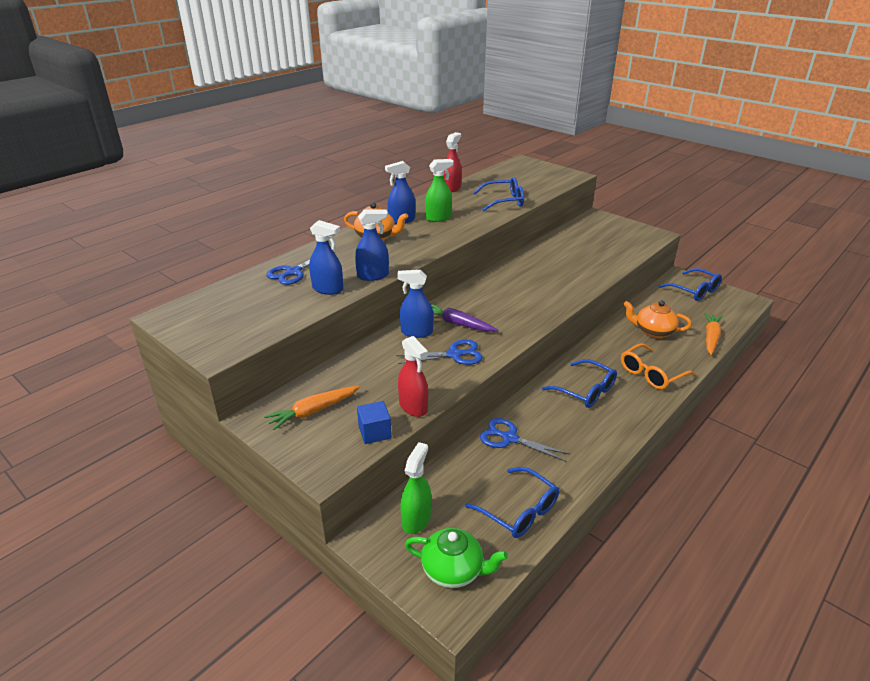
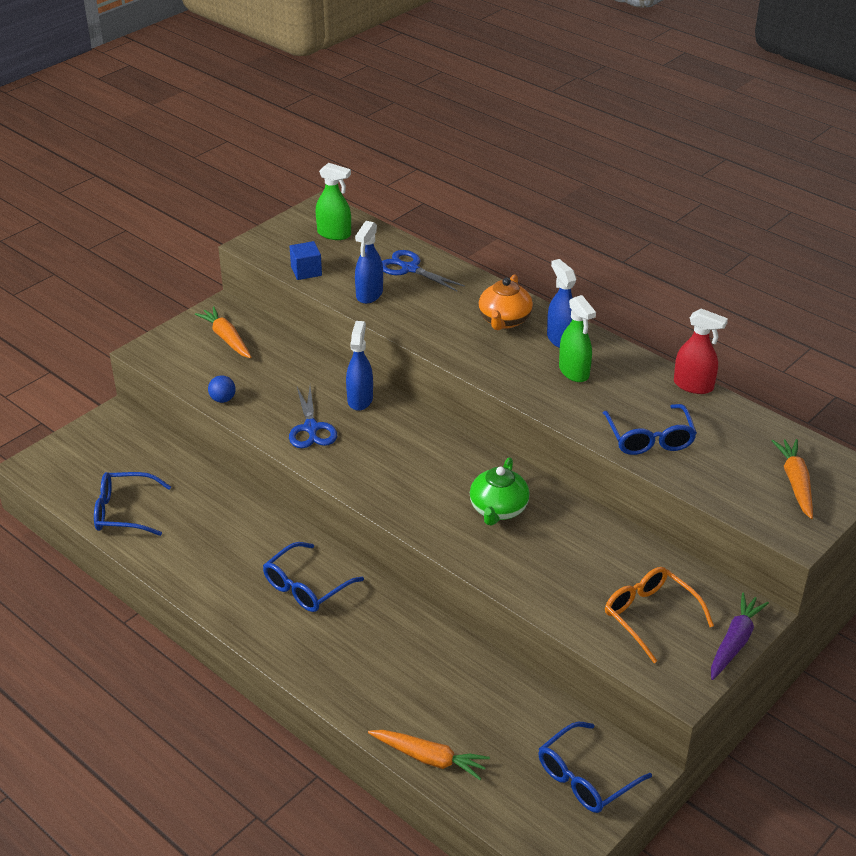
camera: 90 degrees right, 5 degrees up
(373, 276) = (399, 323): blue spray bottle -> none
(375, 432) = (189, 376): blue cube -> blue cube (306, 271)
(413, 407) = (223, 399): red spray bottle -> blue ball
(416, 519) = (130, 445): green spray bottle -> green spray bottle (334, 234)
(454, 570) = (68, 467): green teapot -> green teapot (498, 510)
(458, 324) = (377, 432): purple carrot -> purple carrot (734, 642)
(509, 438) = (228, 512): blue scissors -> none
(519, 511) = (124, 512): blue glasses -> blue glasses turned 45 degrees clockwise
(534, 172) = (795, 483): none -> orange carrot
(651, 374) = (338, 661): orange glasses -> orange glasses (650, 616)
(653, 331) = (447, 687): orange teapot -> none

